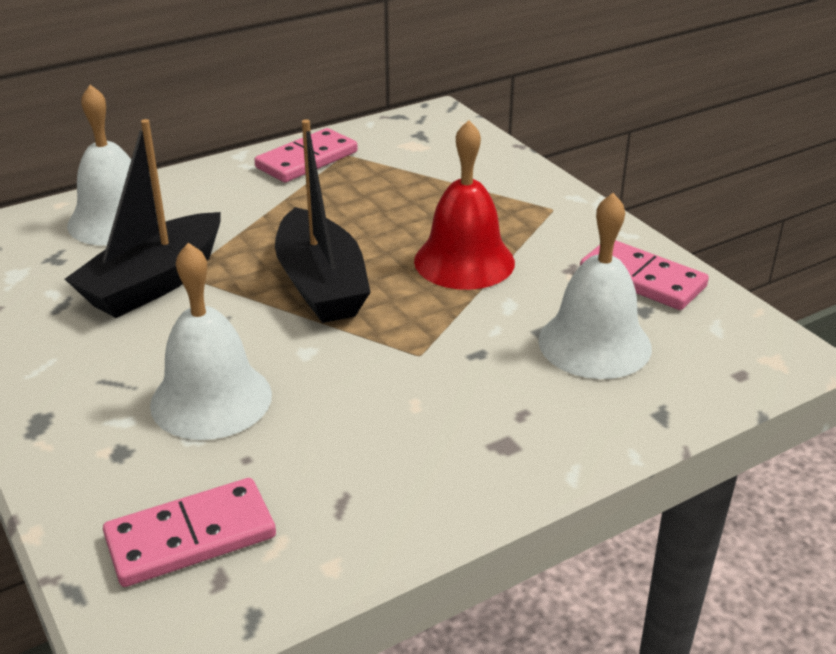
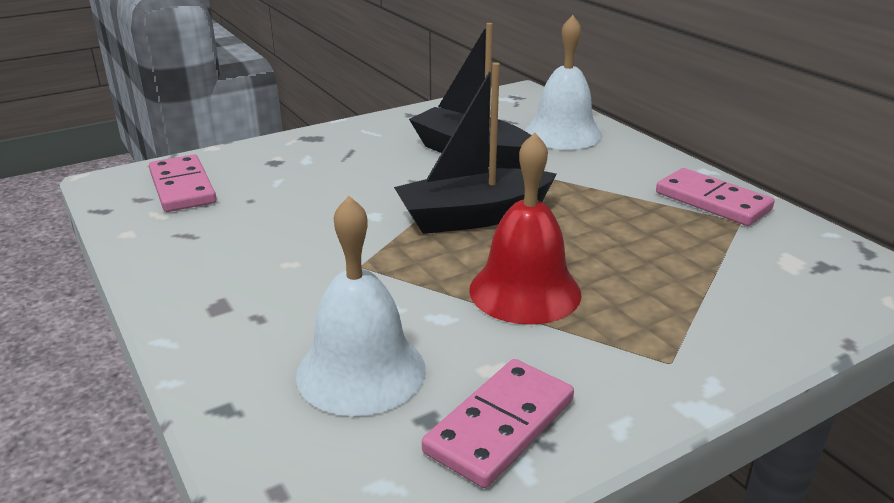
camera: 90 degrees right, 5 degrees down
(211, 399) = (320, 184): white bell -> none

